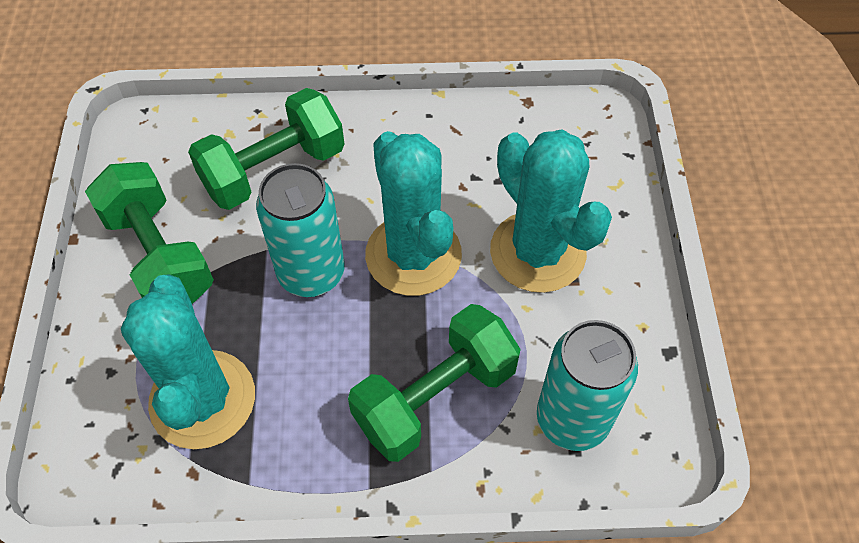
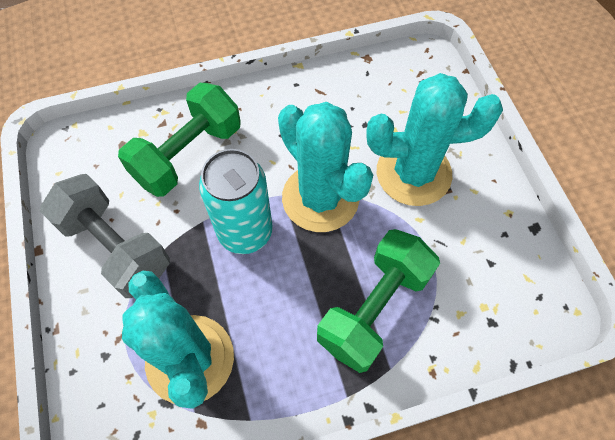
camera: 15 degrees left, 5 degrees up
(159, 255) = (116, 247): green dumbbell -> grey dumbbell
(538, 252) = (413, 173): turquoise cactus -> turquoise cactus turned 45 degrees counterclockwise
(572, 419) = (482, 299): turquoise can -> none

